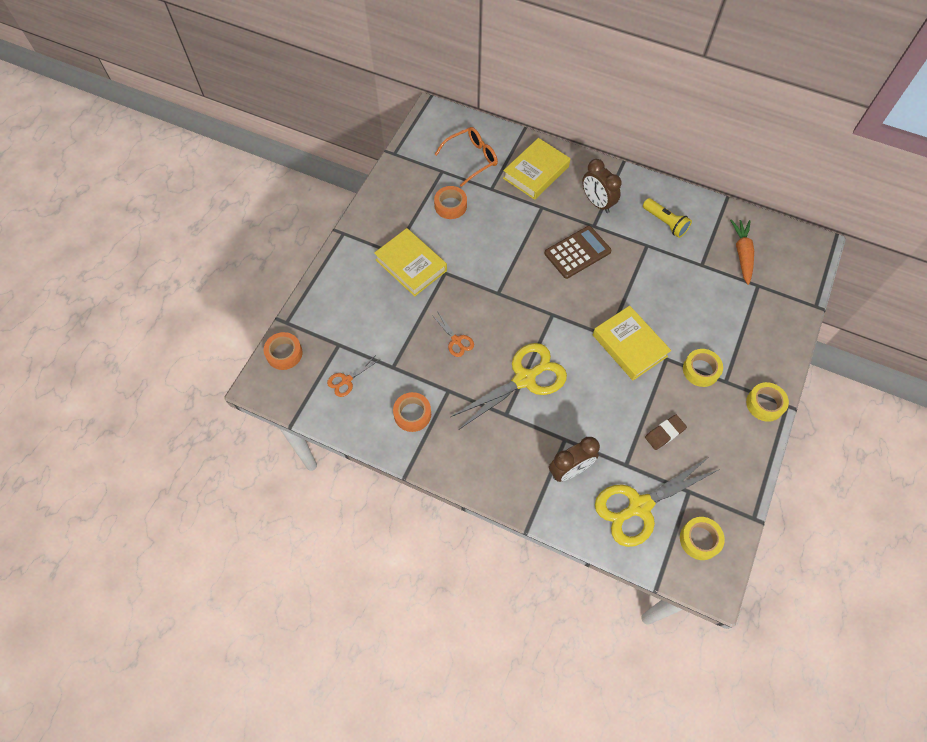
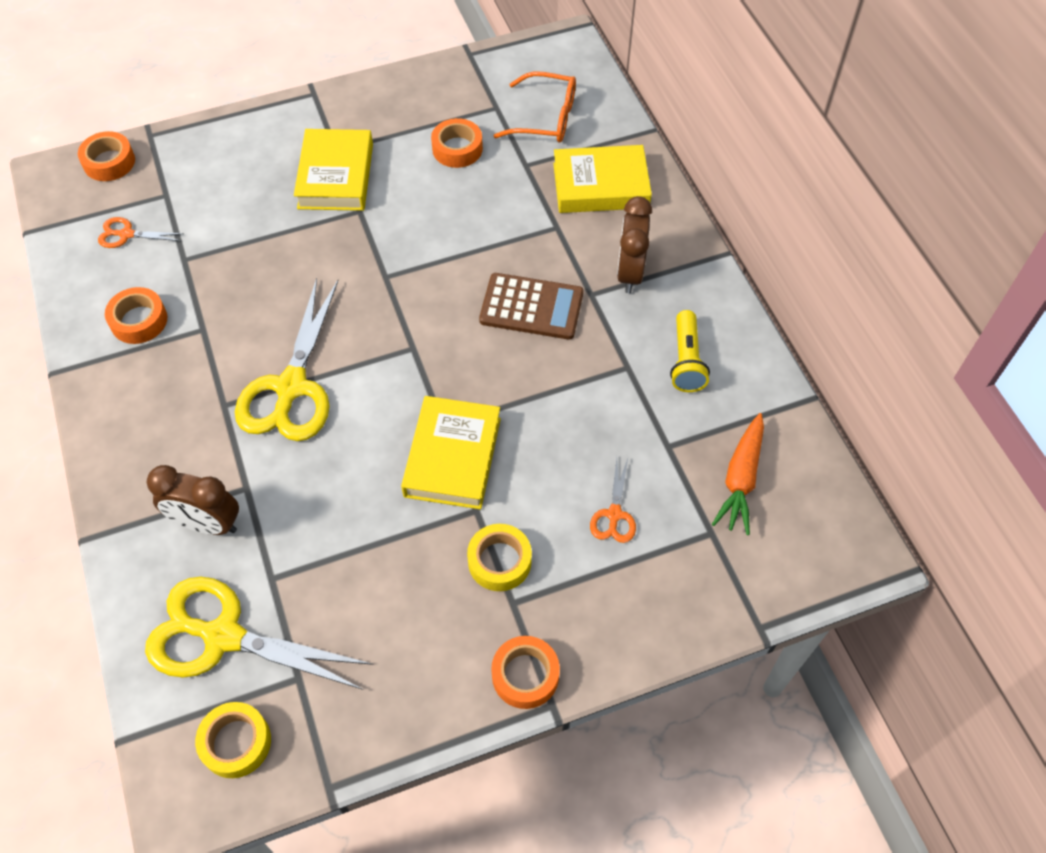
camera: 45 degrees right, 5 degrees down
(456, 340) = (277, 287): orange scissors -> orange scissors (614, 514)
(524, 379) = (291, 387): yellow scissors -> yellow scissors turned 90 degrees clockwise
(664, 433) = (359, 588): brown eraser -> none
(742, 254) = (740, 479): orange carrot -> orange carrot turned 150 degrees clockwise
(765, 404) = (525, 675): yellow tape -> orange tape

